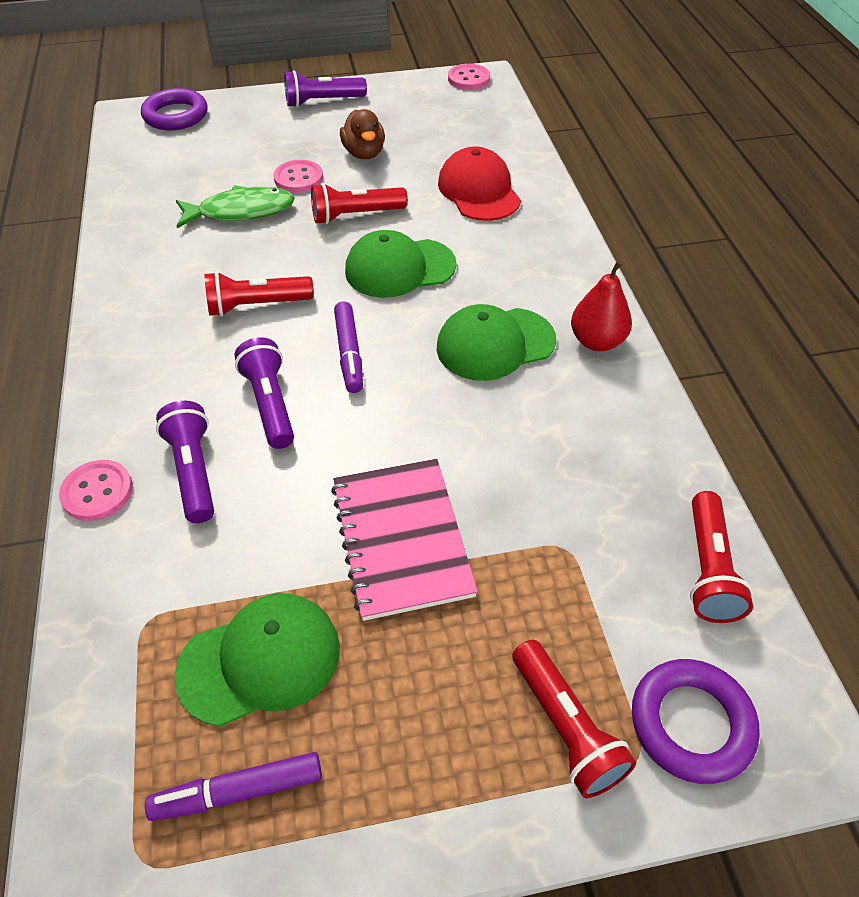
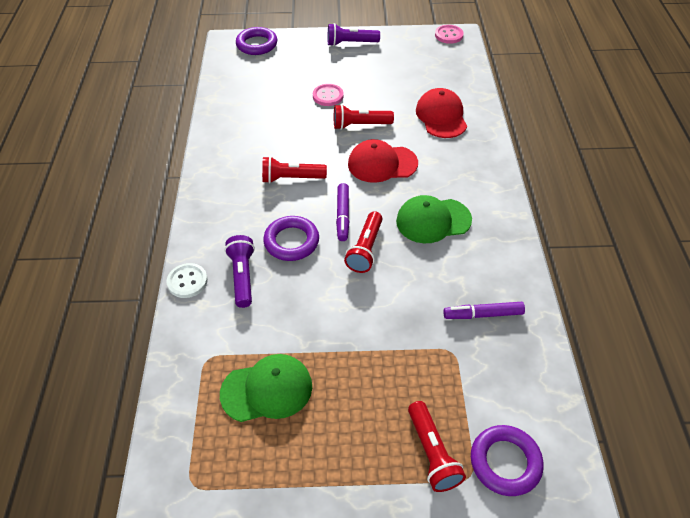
camera: 10 degrees right, 0 degrees up
(97, 492) = (187, 281): pink button -> white button
(238, 791) = (246, 457): purple marker -> purple marker (483, 314)
(241, 211) = (289, 115): green fish -> none
(270, 404) = (291, 241): purple flashlight -> purple ring
(364, 153) = (372, 83): brown duck -> none
(399, 268) = (382, 164): green cap -> red cap
(402, 539) = (356, 333): pink notebook -> none
(597, 341) = (497, 226): red pear -> none
(708, 569) = (536, 376): red flashlight -> red flashlight (365, 249)

